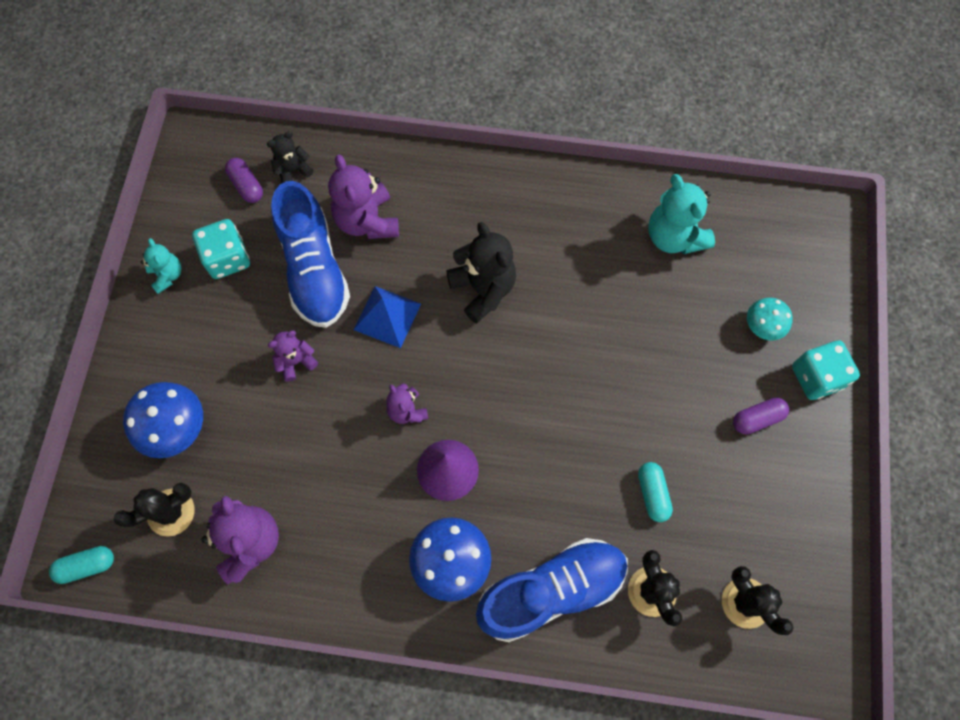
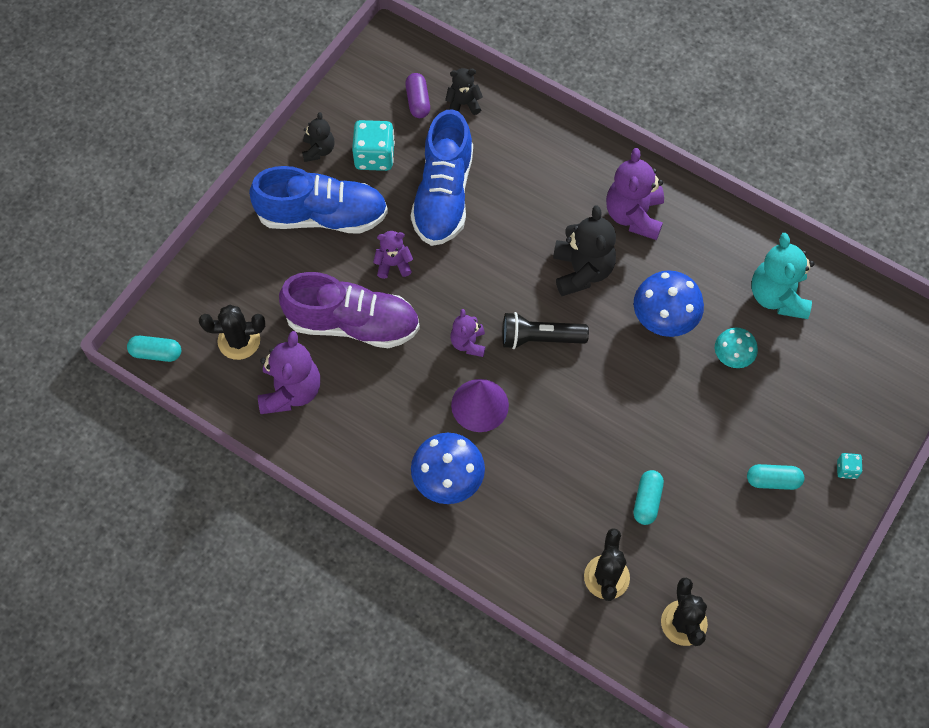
camera: 25 degrees right, 5 degrees down
(167, 275) = (318, 150): turquoise teddy bear -> black teddy bear
(175, 428) = (271, 276): blue mushroom -> blue mushroom (664, 317)
(282, 441) = (353, 323): none -> purple shoe
(367, 221) = (508, 172): purple teddy bear -> purple teddy bear (634, 215)
(387, 316) = (487, 259): blue pyramid -> none
(474, 375) = (540, 338): none -> black flashlight
(551, 590) = (521, 538): blue shoe -> blue shoe (322, 216)
(757, 419) = (773, 480): purple capsule -> turquoise capsule
(763, 326) = (820, 406): turquoise mushroom -> turquoise mushroom (732, 356)
(816, 377) = (846, 469): turquoise dice -> turquoise dice, size x0.49

